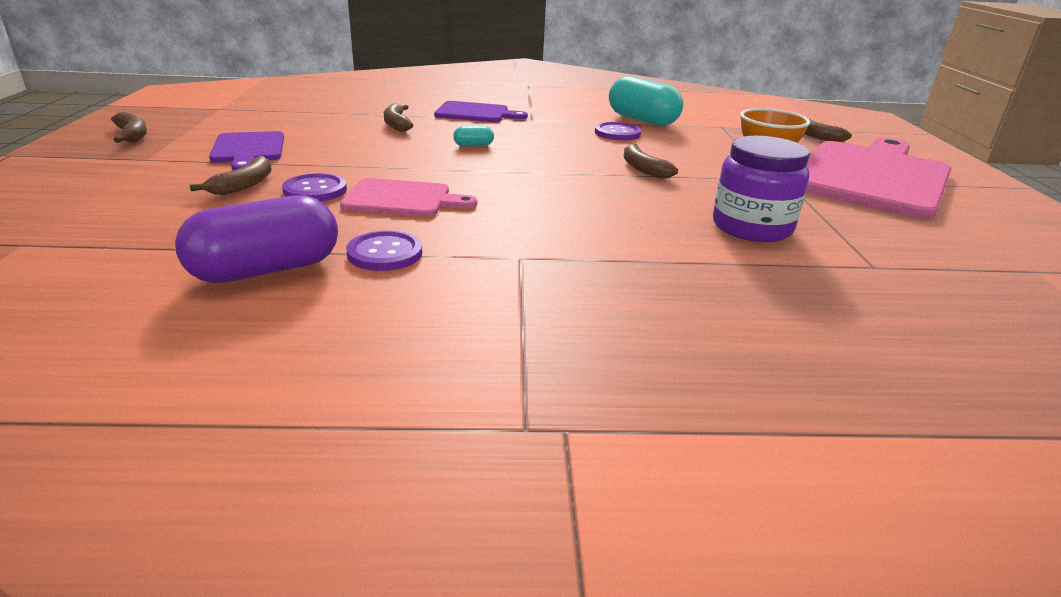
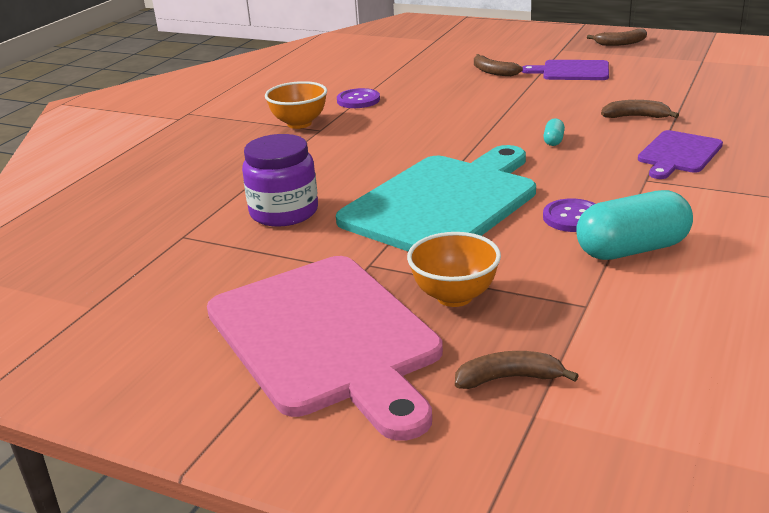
camera: 120 degrees right, 0 degrees up
(266, 270) = (363, 78): purple capsule -> none
(315, 190) = (471, 87): purple button -> none
(402, 199) = (437, 108): pink cutting board -> none
(508, 278) = (299, 124): none -> orange bowl
(643, 169) = (444, 202): brown banana -> turquoise cutting board

